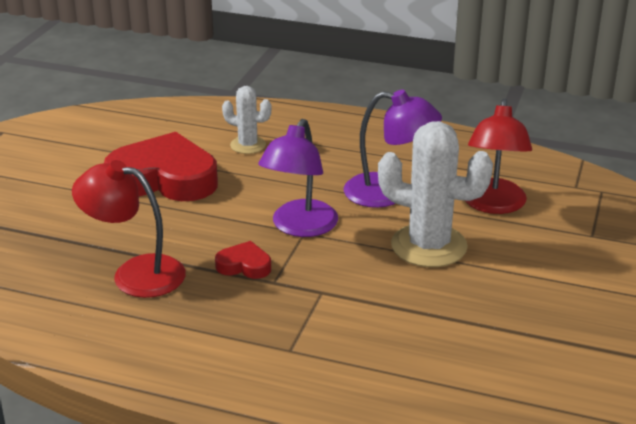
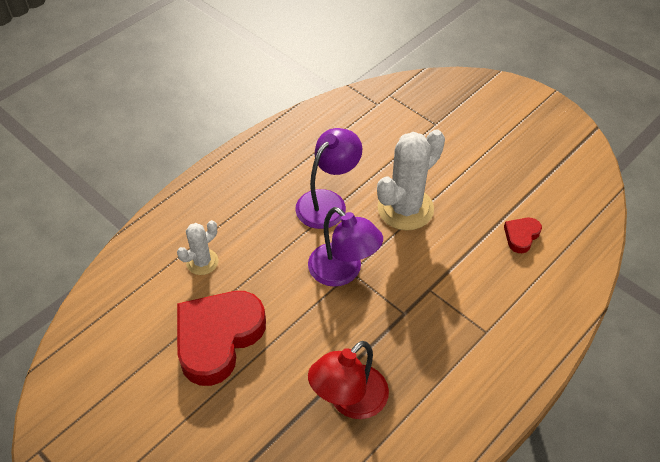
camera: 65 degrees left, 20 degrees up
(244, 265) = (375, 324): red heart -> red heart (521, 236)
(493, 205) = (375, 154): red lamp -> none

